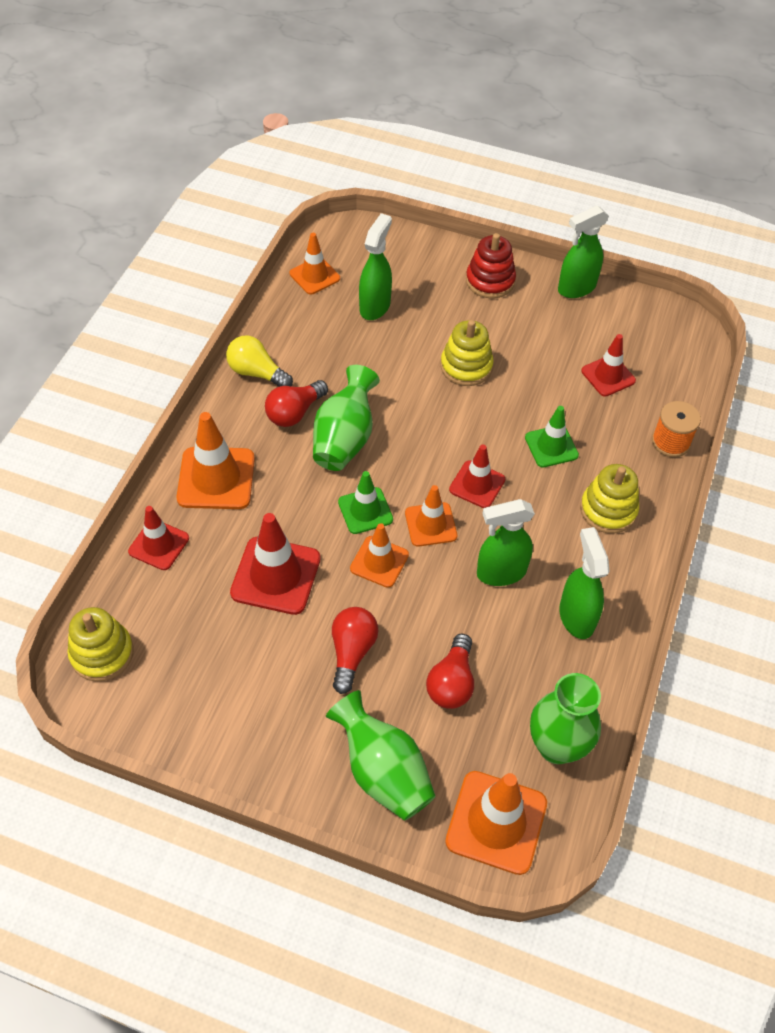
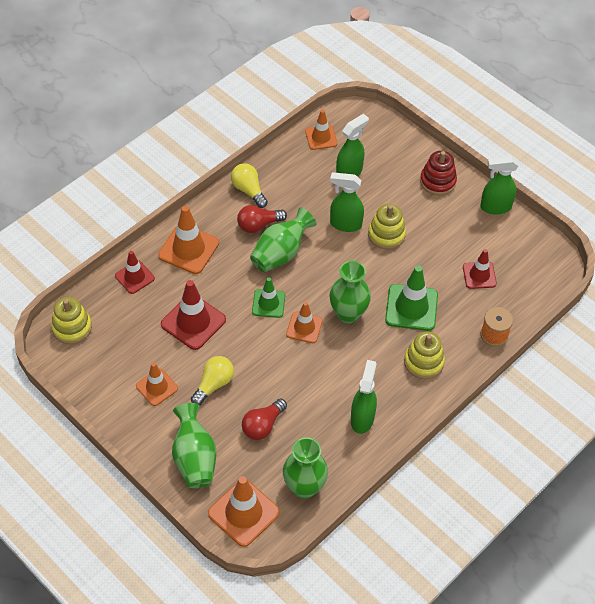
camera: 25 degrees right, 0 degrees up
(352, 652) = (214, 384): red light bulb -> yellow light bulb
(379, 562) = (259, 338): orange traffic cone -> orange traffic cone (157, 387)
(477, 484) = (348, 314): red traffic cone -> green vase
(500, 573) = (330, 373): green spray bottle -> green spray bottle (345, 224)
(551, 446) = (411, 307): green traffic cone -> green traffic cone, size x1.59

